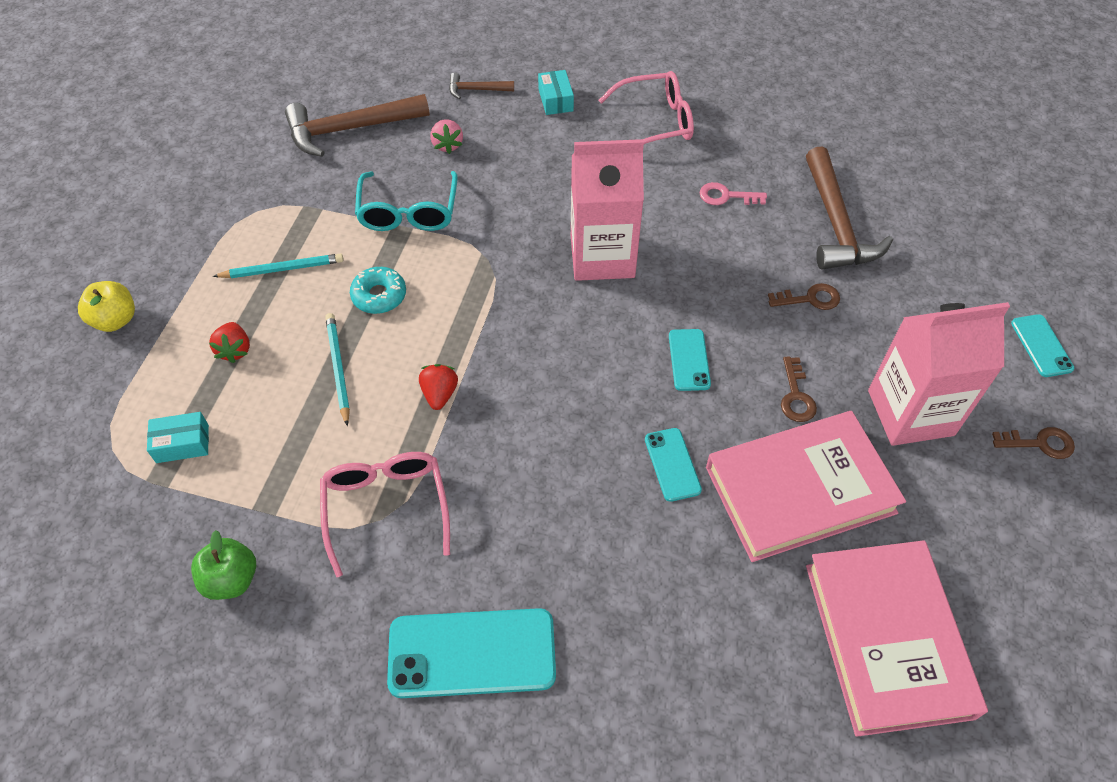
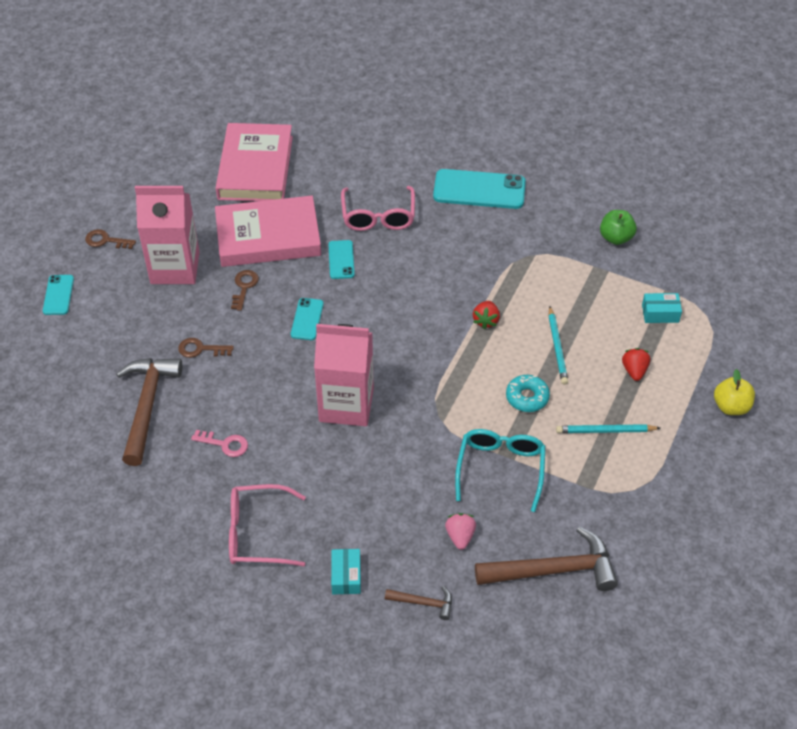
camera: 170 degrees left, 5 degrees down
(386, 508) = (524, 260): pink glasses -> pink glasses (378, 216)

